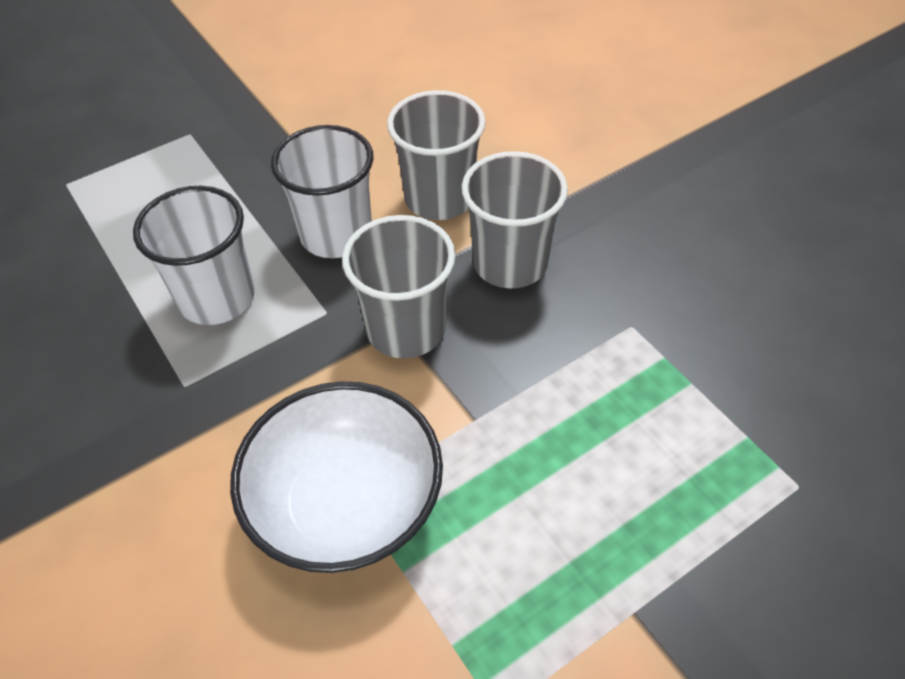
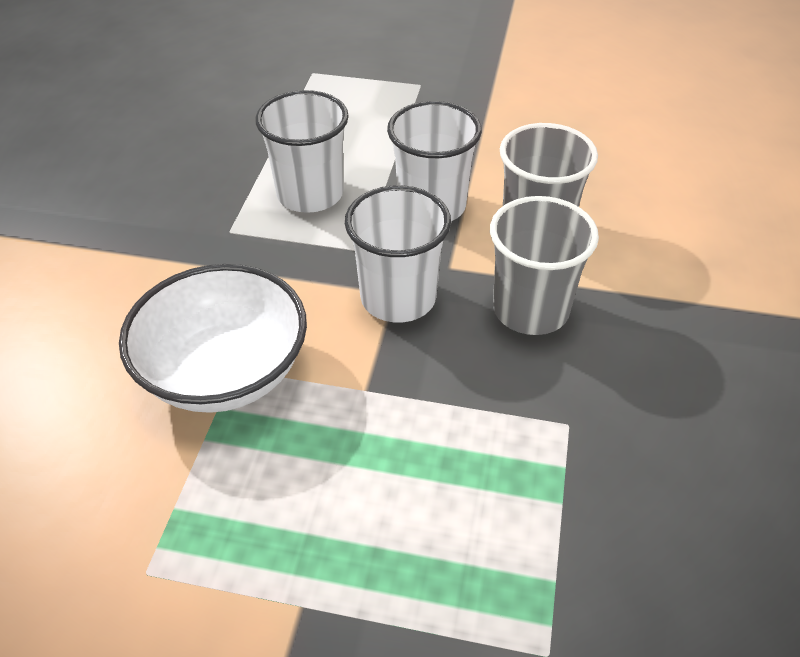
camera: 45 degrees right, 5 degrees down
(406, 329) = (398, 298): grey cup -> white cup

